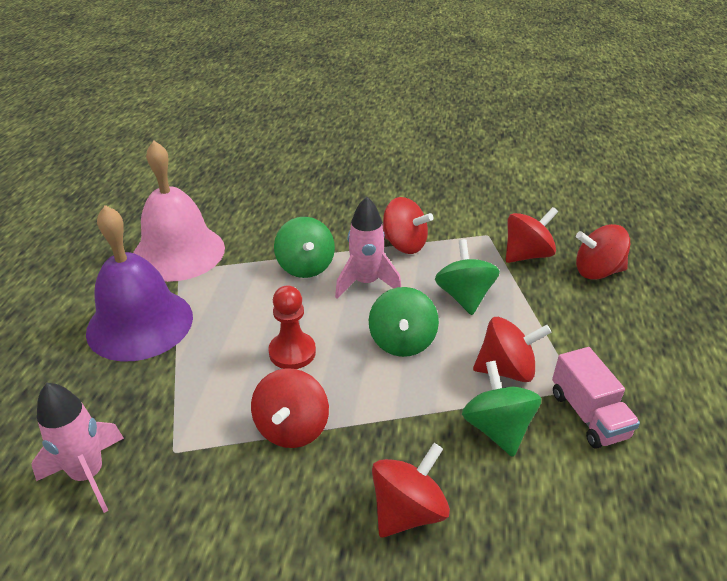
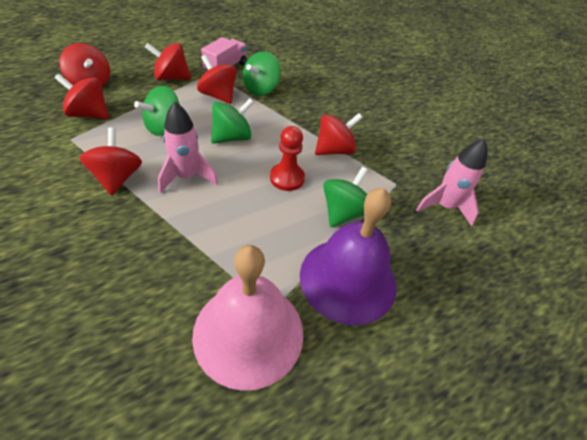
camera: 135 degrees left, 10 degrees up
(305, 266) = (194, 221): green spinning top -> green spinning top (343, 212)
(408, 511) = (330, 99): red spinning top -> red spinning top (171, 78)

